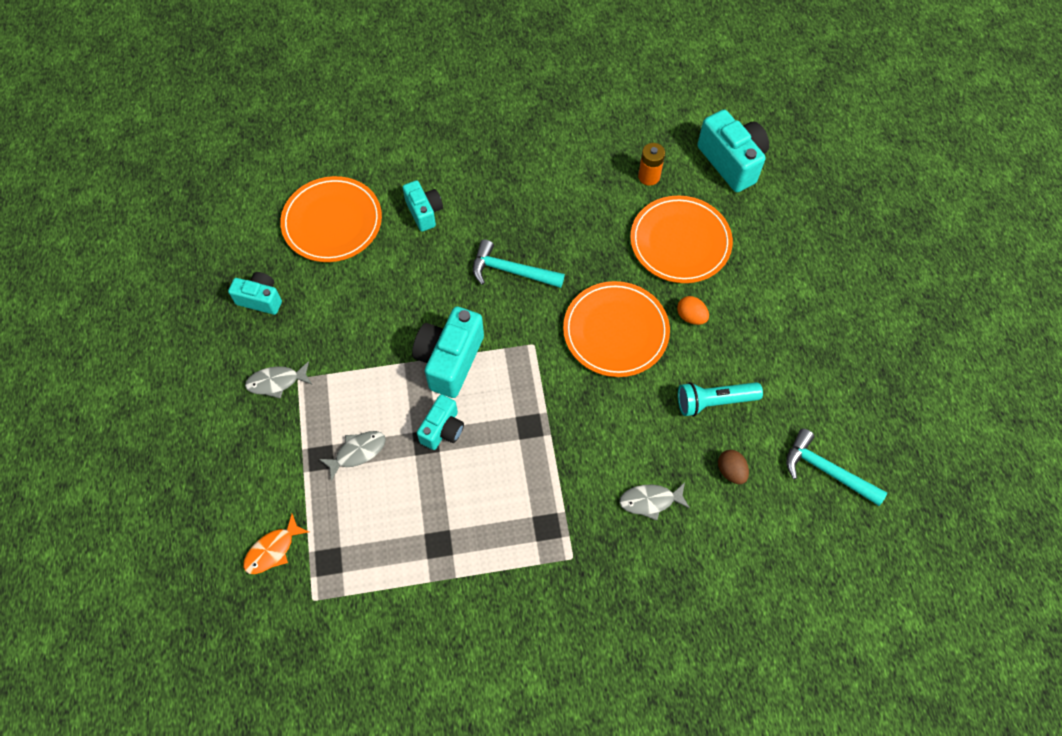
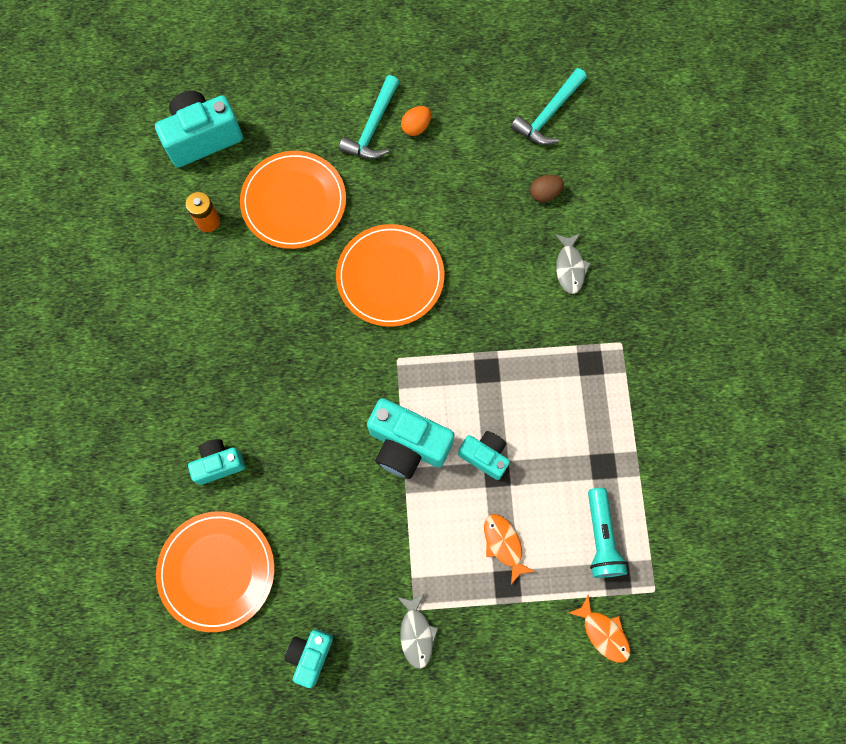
camera: 85 degrees left, 10 degrees up
(357, 452) = (504, 544): grey fish -> orange fish
(511, 271) = (307, 374): turquoise hammer -> turquoise hammer (373, 127)
(691, 316) = (381, 204): orange egg -> orange egg (416, 127)
(714, 401) = (474, 197): turquoise flashlight -> turquoise flashlight (601, 538)

